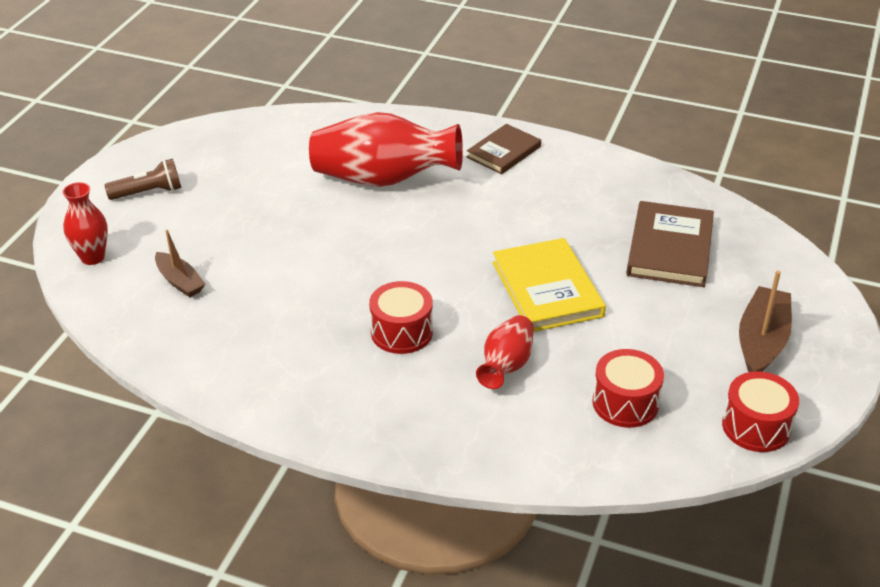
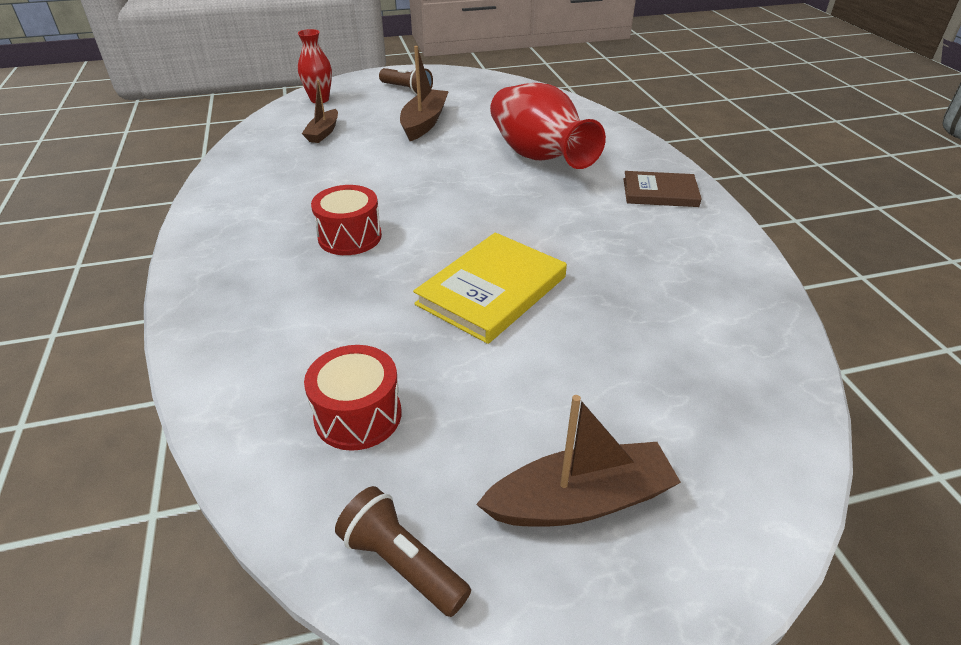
camera: 55 degrees right, 0 degrees up
(240, 212) = (424, 123): none -> brown boat
(506, 366) = (352, 309): red vase -> none
(670, 248) = (660, 348): brown book -> none
(756, 426) = (402, 563): red drum -> brown flashlight

